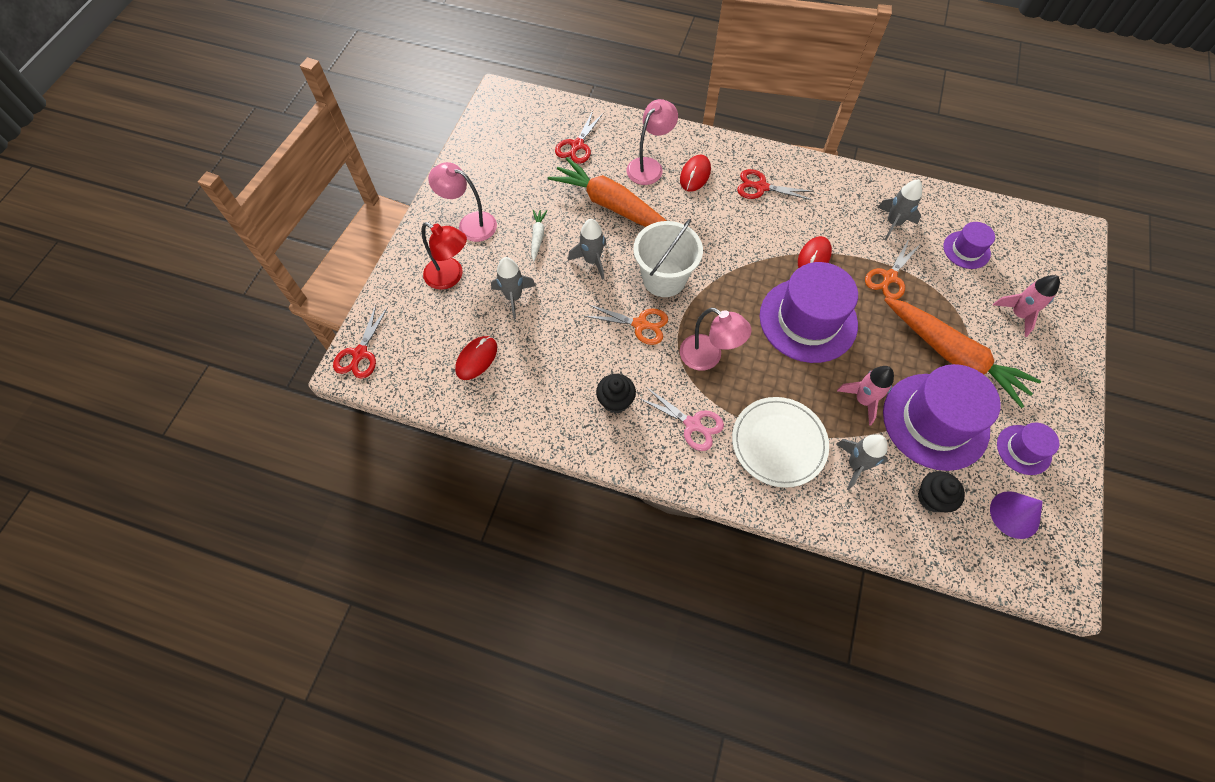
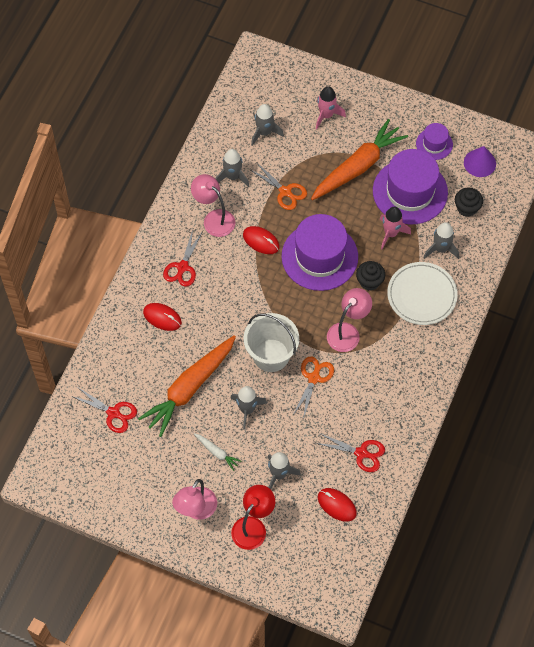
camera: 85 degrees left, 0 degrees up
(360, 354) = (325, 599): red scissors -> red scissors (361, 453)
(538, 237) = (217, 452): white carrot -> white carrot turned 150 degrees counterclockwise
(615, 401) = (381, 402): black cupcake -> black cupcake (369, 281)
(649, 166) = (147, 354): pink lamp -> pink lamp (214, 218)
(693, 424) = (404, 350): pink scissors -> none
(966, 250) = (264, 133): purple hat -> grey rocket

